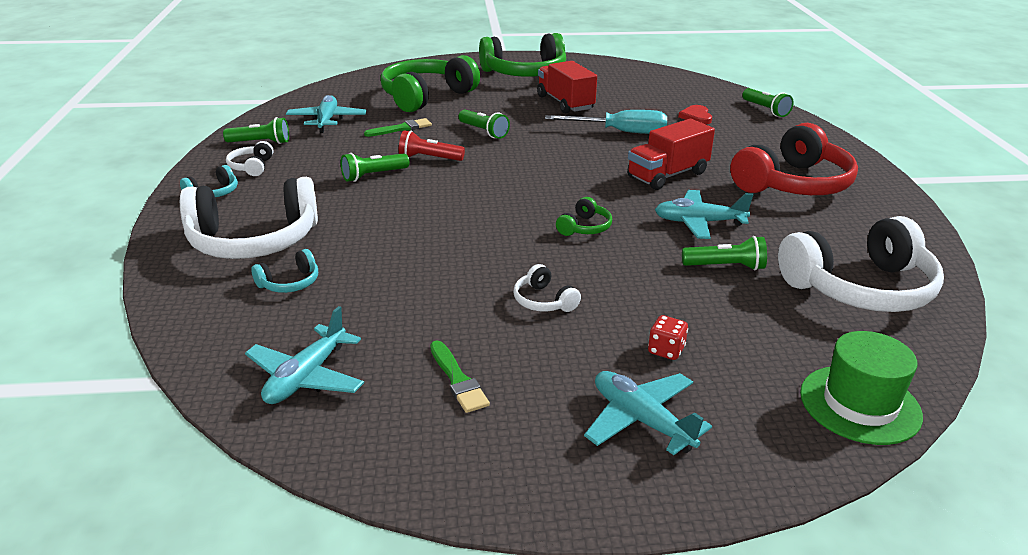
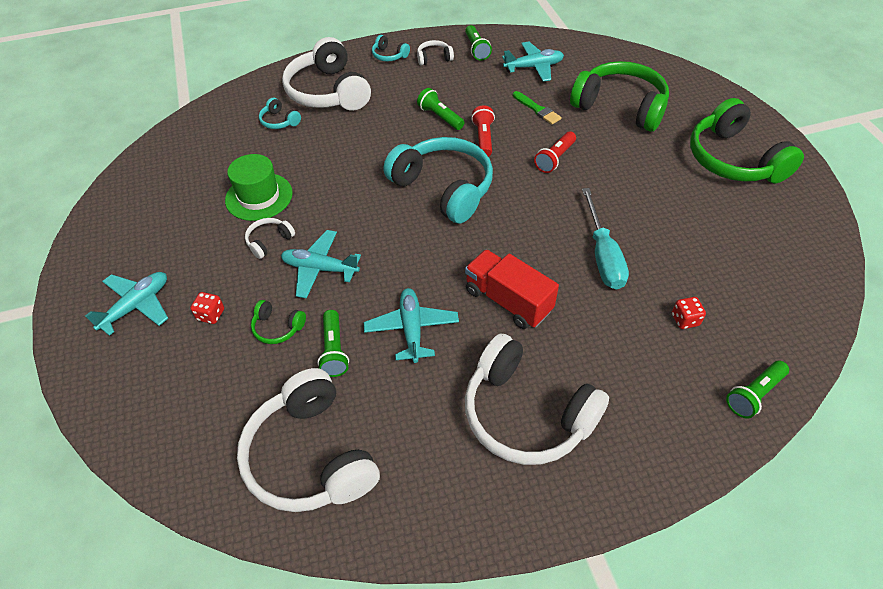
camera: 80 degrees right, 20 degrees up
(306, 377) = (184, 155): turquoise plane -> turquoise plane (320, 269)
(458, 380) = (180, 215): green brush -> none
(484, 132) = (555, 159): green flashlight -> red flashlight
(499, 186) = (443, 188): none -> turquoise headphones
(565, 103) = (662, 203): red truck -> none
(584, 227) = (383, 251): green headphones -> green headphones (277, 327)
(696, 117) = (685, 320): red heart -> red dice
(793, 184) = (526, 413): red headphones -> white headphones
(859, 404) = (145, 435): green hat -> green hat (259, 196)

